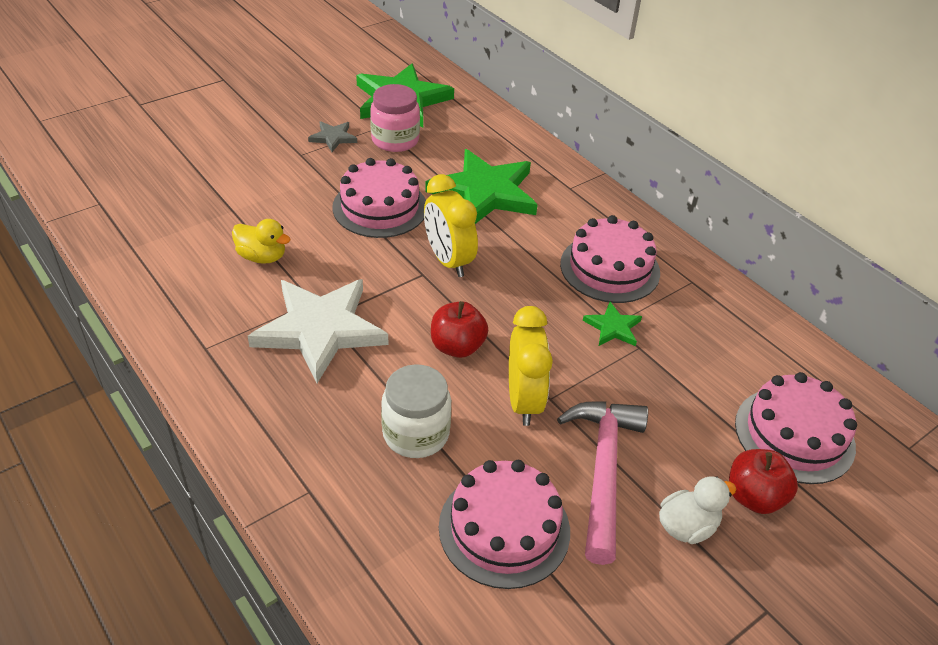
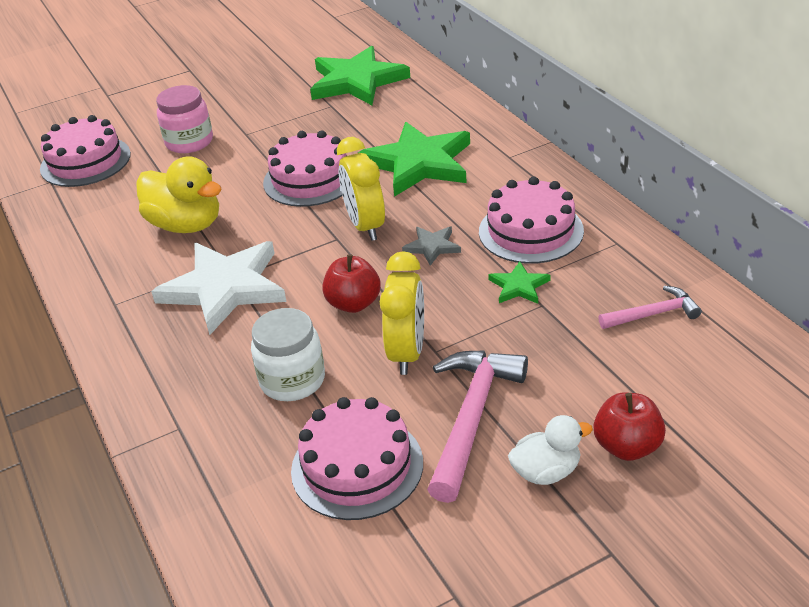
camera: 15 degrees right, 5 degrees down
(262, 257) = (186, 225): yellow duck -> yellow duck, size x1.68
(333, 138) = (281, 118): grey star -> grey star (432, 246)
(395, 140) = (341, 118): pink jar -> pink jar (189, 142)
(743, 356) = (653, 314): none -> pink hammer
(794, 434) = (689, 389): pink cake -> pink cake (85, 161)

